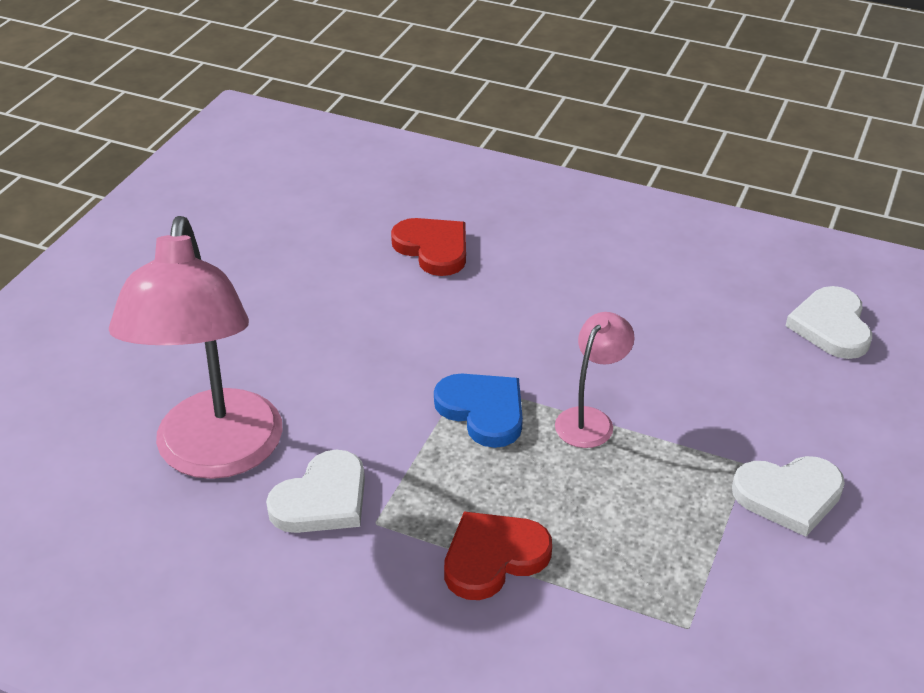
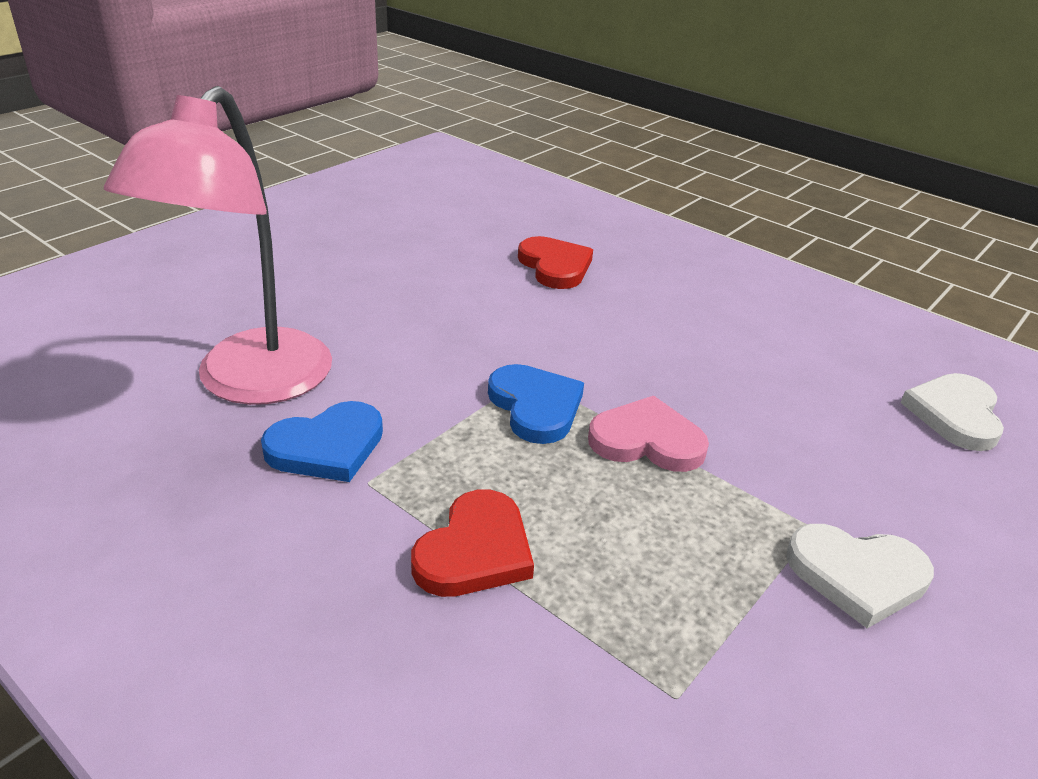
camera: 15 degrees right, 5 degrees down
(322, 499) = (327, 447): white heart -> blue heart
(493, 557) = (475, 550): red heart -> red heart turned 135 degrees clockwise
(590, 419) = (647, 440): pink lamp -> pink heart

